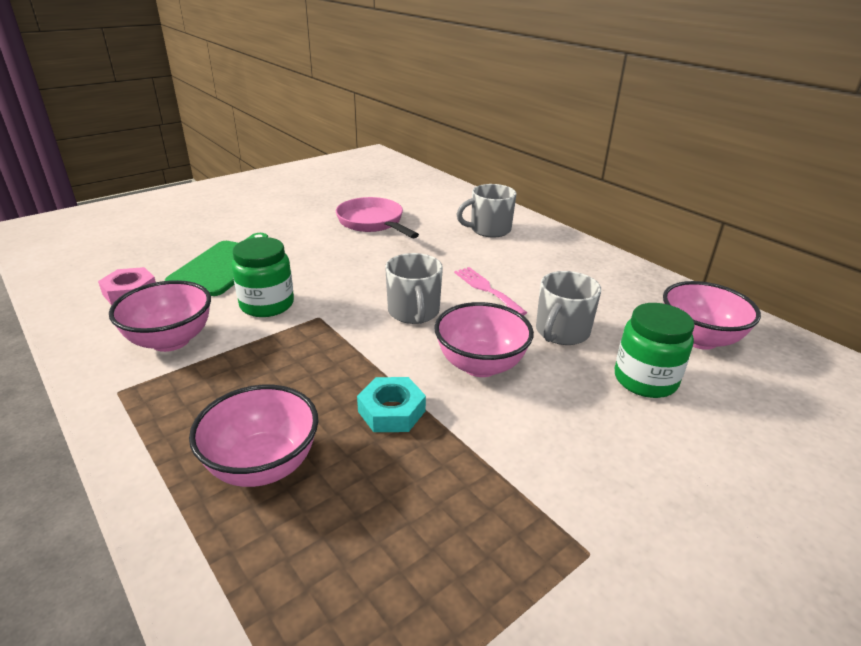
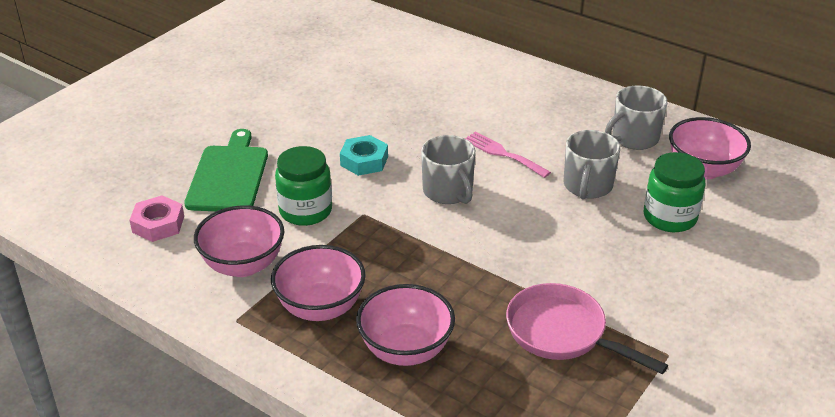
camera: 15 degrees left, 5 degrees up
(373, 223) = (347, 93): pink pan -> pink pan (562, 333)
(391, 411) = (480, 287): turquoise nut -> turquoise nut (364, 161)
(480, 365) = (532, 232): pink bowl -> pink bowl (320, 307)
(489, 230) = (472, 81): grey mug -> grey mug (633, 138)

